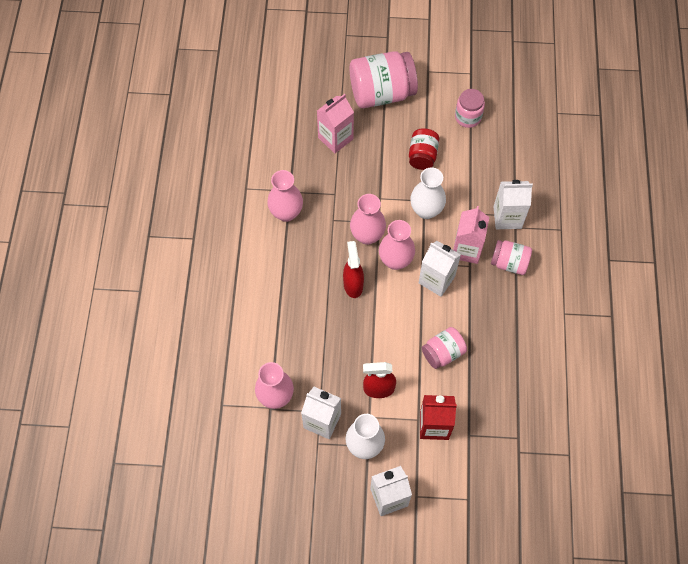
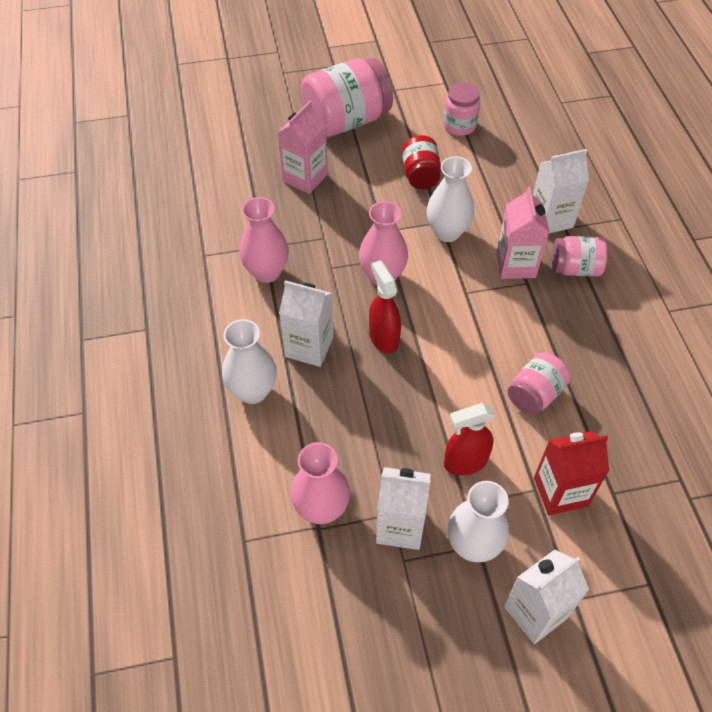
camera: 15 degrees left, 10 degrees down
(253, 303) = (253, 391): none -> white vase
(395, 260) = (429, 297): pink vase -> none
(436, 280) = (491, 307): white carton -> white carton (309, 347)

